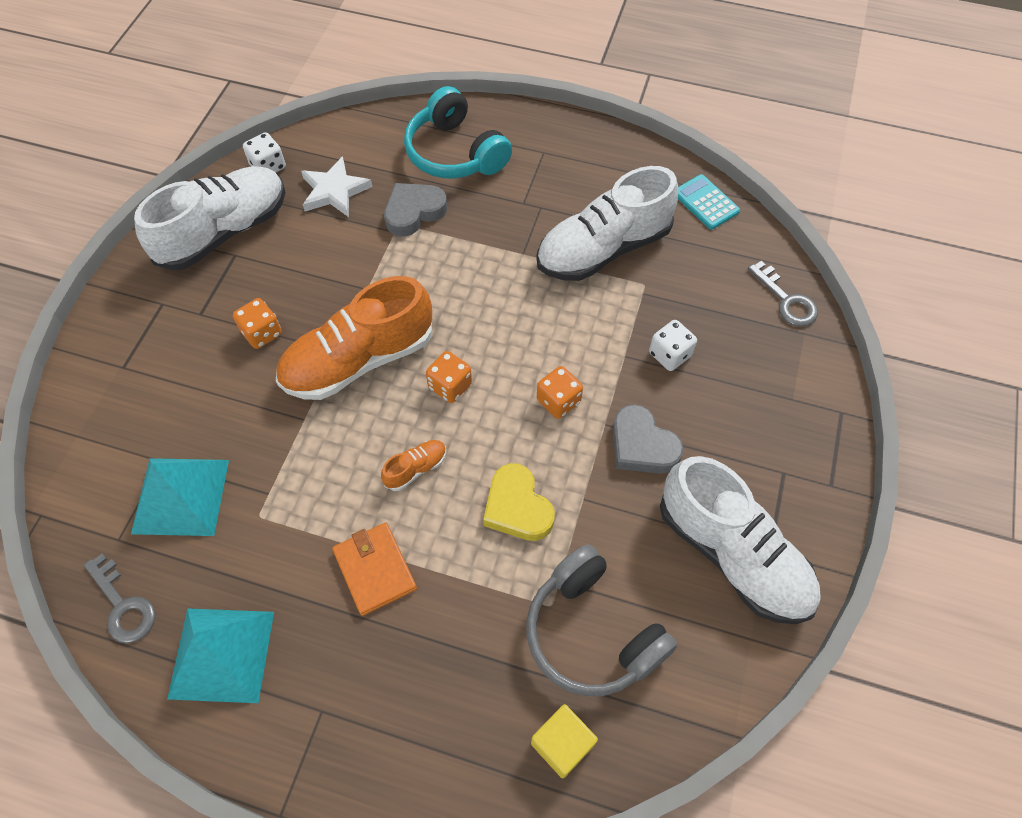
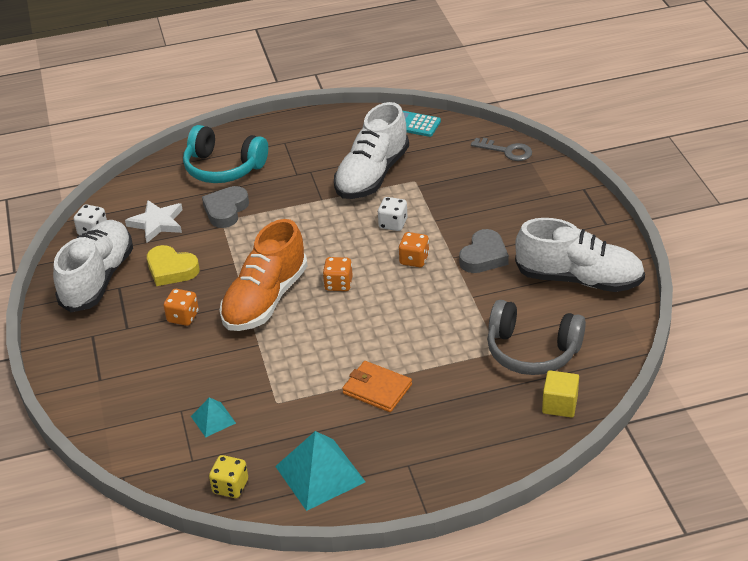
camera: 30 degrees left, 20 degrees down
(123, 605) = (230, 486): grey key -> yellow dice
(180, 496) = (213, 419): turquoise pyramid -> turquoise pyramid, size x0.53
(416, 469) = (356, 332): orange shoe -> none
(517, 507) = (436, 319): yellow heart -> yellow heart (171, 270)
(642, 445) = (484, 256): grey heart -> grey heart turned 75 degrees counterclockwise
(669, 354) = (461, 207): white dice -> white dice (393, 224)

